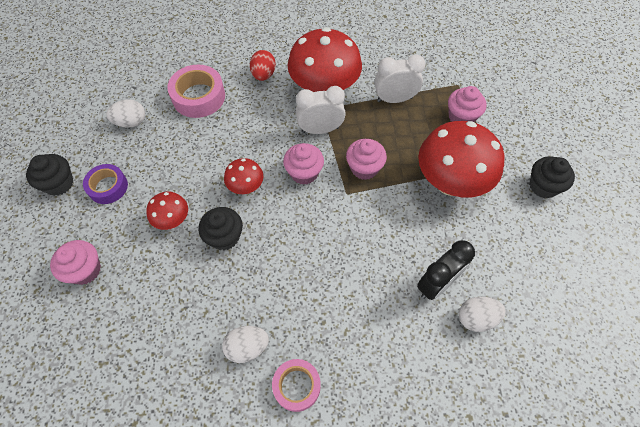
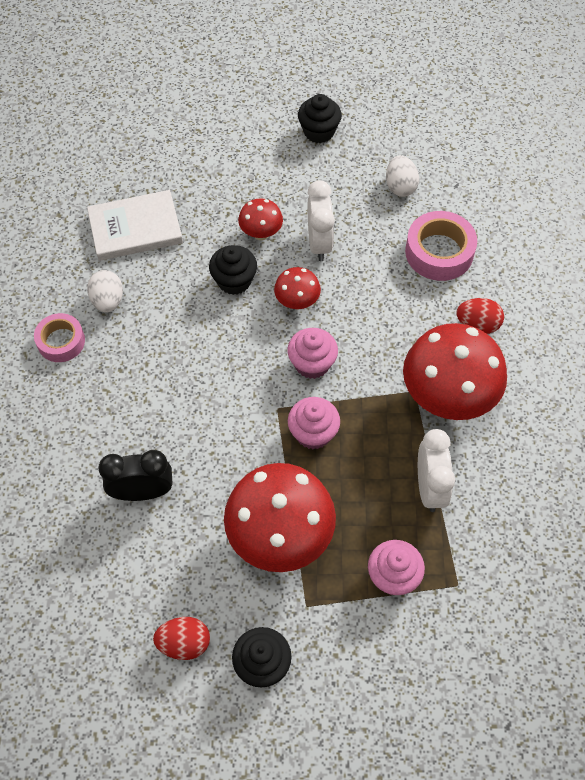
camera: 95 degrees right, 0 degrees up
(85, 270) = (213, 164): pink cupcake -> none
(108, 187) = (310, 173): purple tape -> none
(159, 334) = (135, 228): none -> white book
(320, 130) = (379, 387): white clock -> white clock (319, 243)
(437, 284) = (143, 492): black clock -> black clock turned 120 degrees clockwise
(476, 318) = (94, 527): white egg -> none
(546, 236) = (184, 643): none -> red egg

